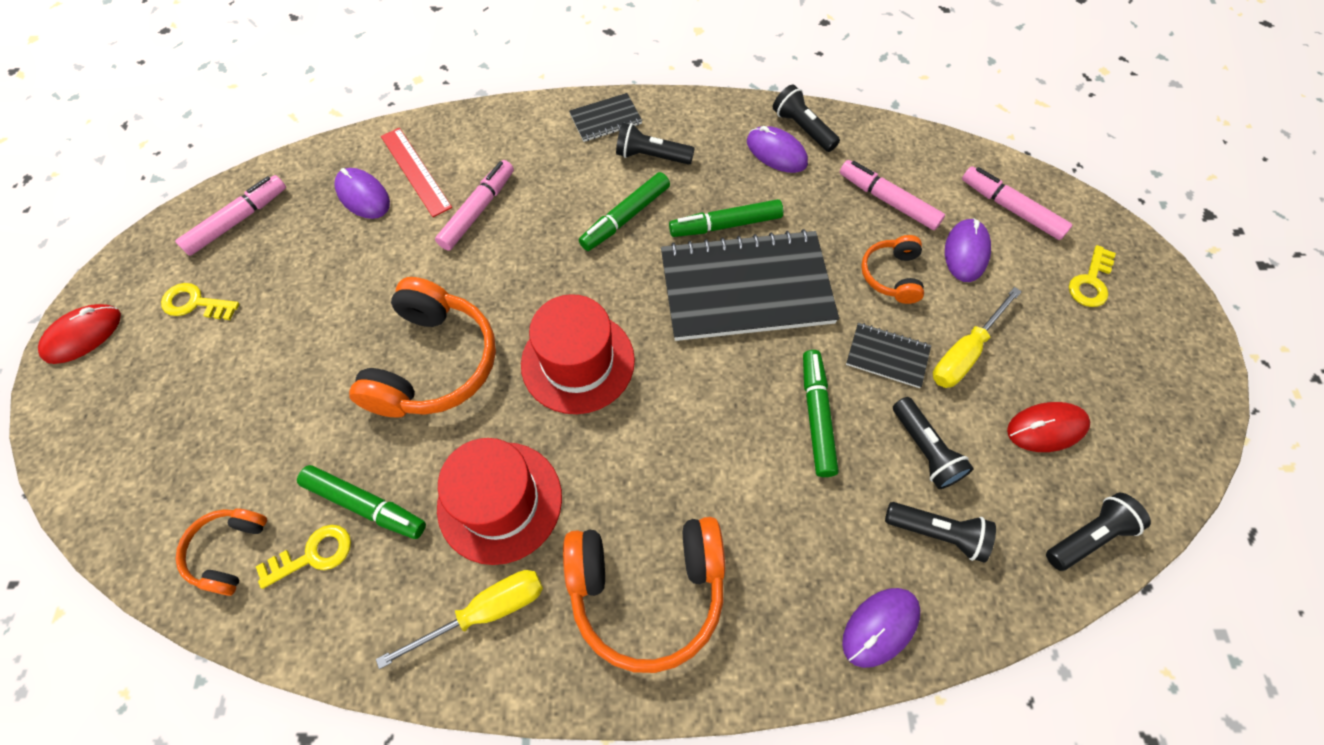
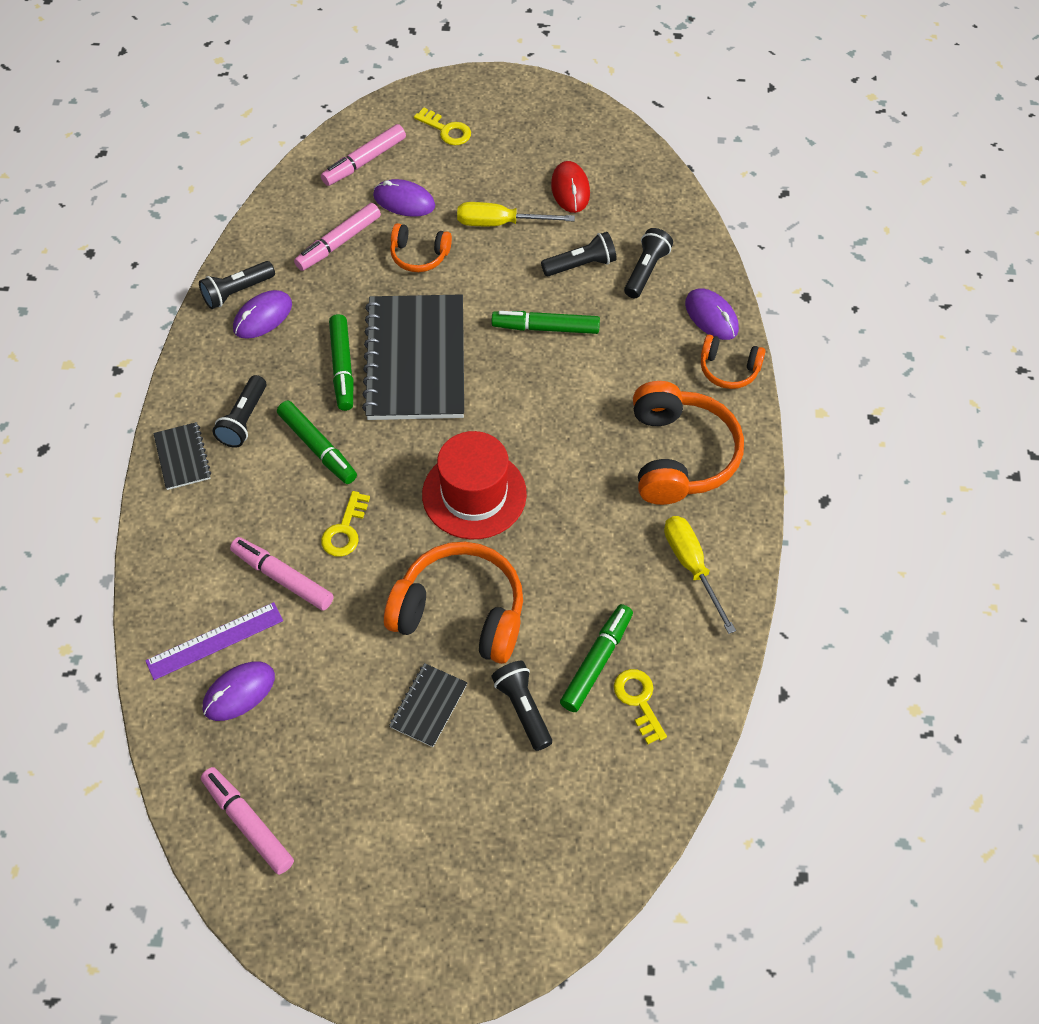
camera: 85 degrees left, 5 degrees down
(83, 335) = (380, 966): red mouse -> none
(195, 303) = (356, 851): yellow key -> yellow key (345, 530)
(229, 551) = (632, 772): orange headphones -> orange headphones (729, 369)
(415, 171) = (215, 641): red ruler -> purple ruler
(500, 501) = (601, 556): red hat -> none
(887, 356) = (497, 273): black notebook -> black notebook (429, 706)
(964, 353) = (500, 223): yellow screwdriver -> yellow screwdriver turned 135 degrees clockwise
(1087, 536) = (653, 188): black flashlight -> black flashlight (523, 709)

